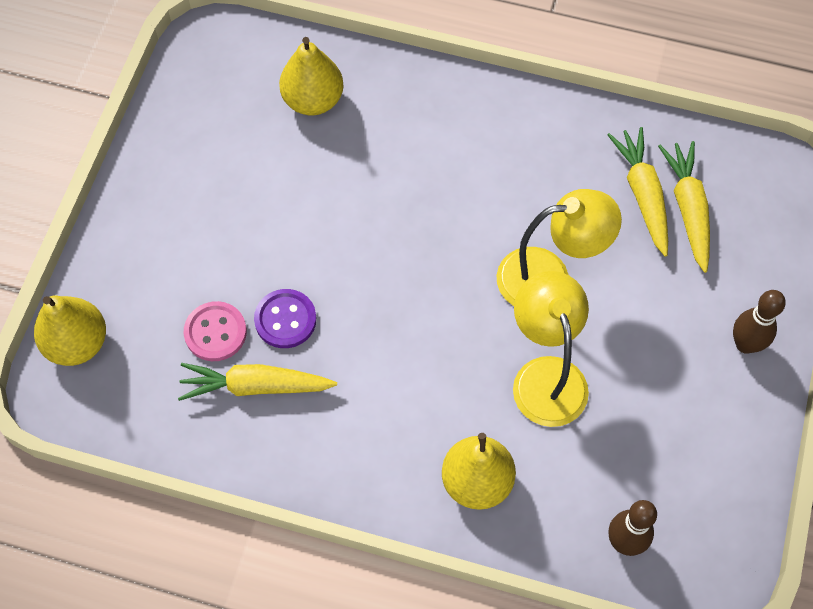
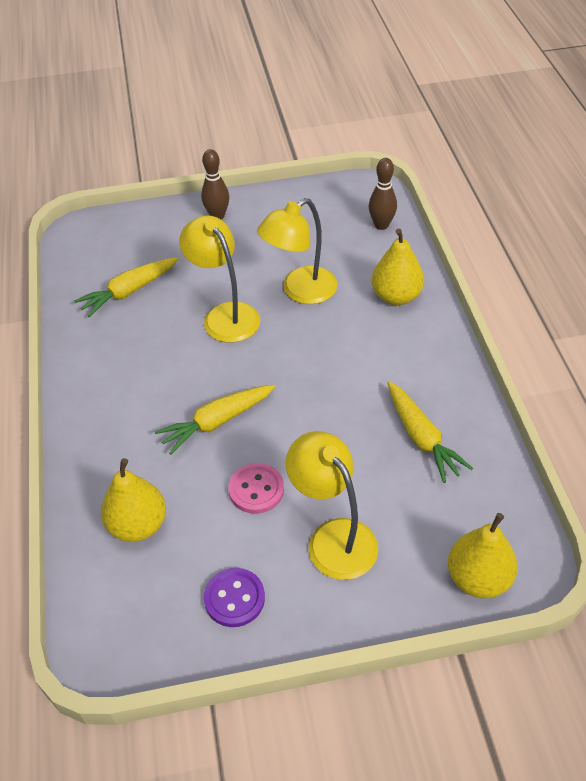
camera: 115 degrees left, 15 degrees down
(198, 247) = (333, 537): none -> yellow lamp
(215, 332) = (398, 484): pink button -> pink button (256, 489)
(285, 320) = (357, 445): purple button -> purple button (234, 598)
(688, 209) = (129, 267): yellow carrot -> yellow carrot (217, 422)

